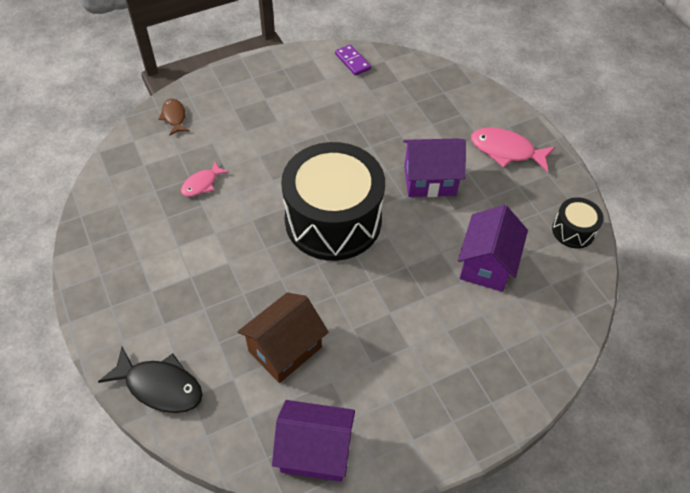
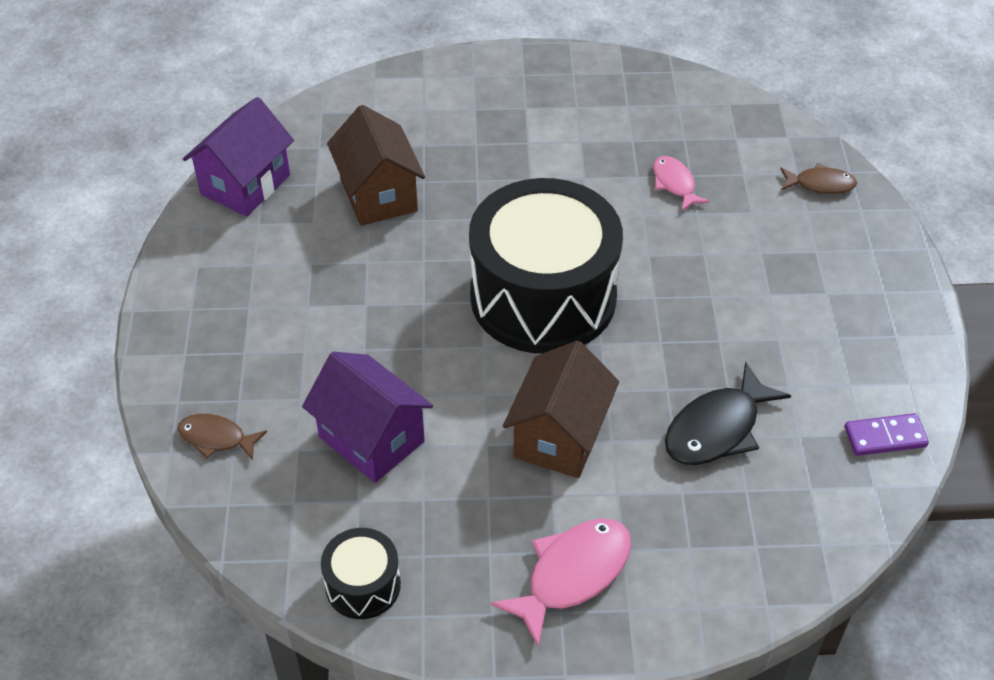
camera: 115 degrees right, 5 degrees down
(160, 386) = (399, 91): black fish -> black fish (717, 428)
(429, 180) = (559, 436): purple house -> brown house
(539, 346) = (216, 438): none -> brown fish

